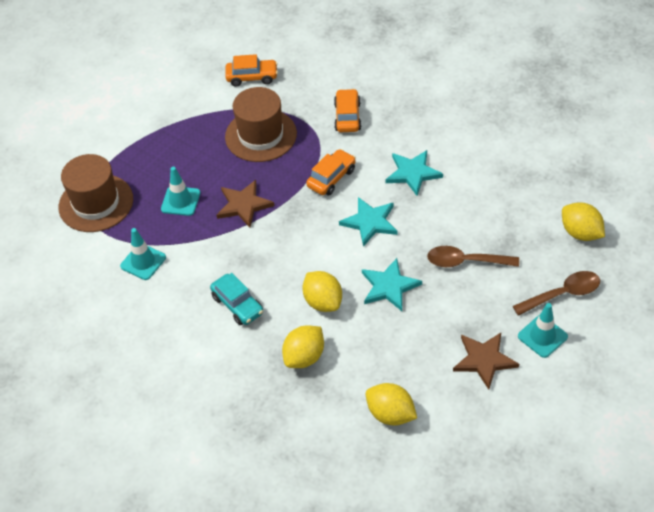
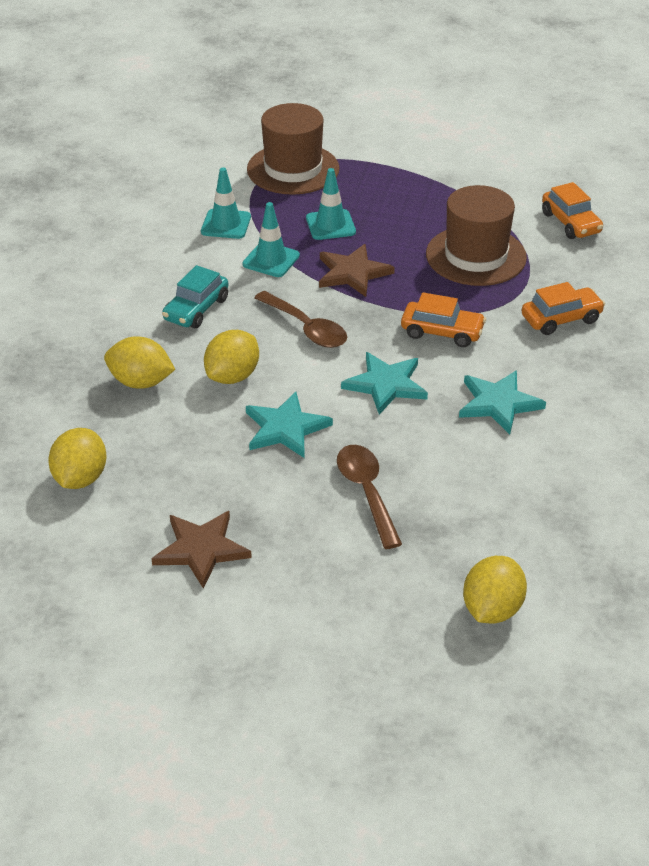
camera: 65 degrees right, 10 degrees down
(542, 336) = (269, 604): turquoise traffic cone -> turquoise traffic cone (271, 260)
(562, 294) = (359, 611): brown spoon -> brown spoon (306, 328)

